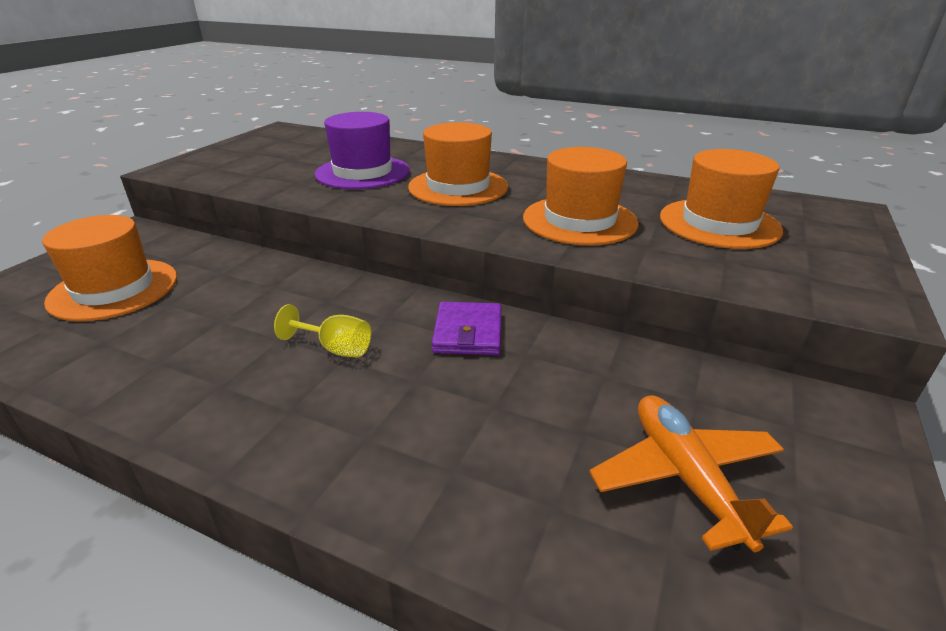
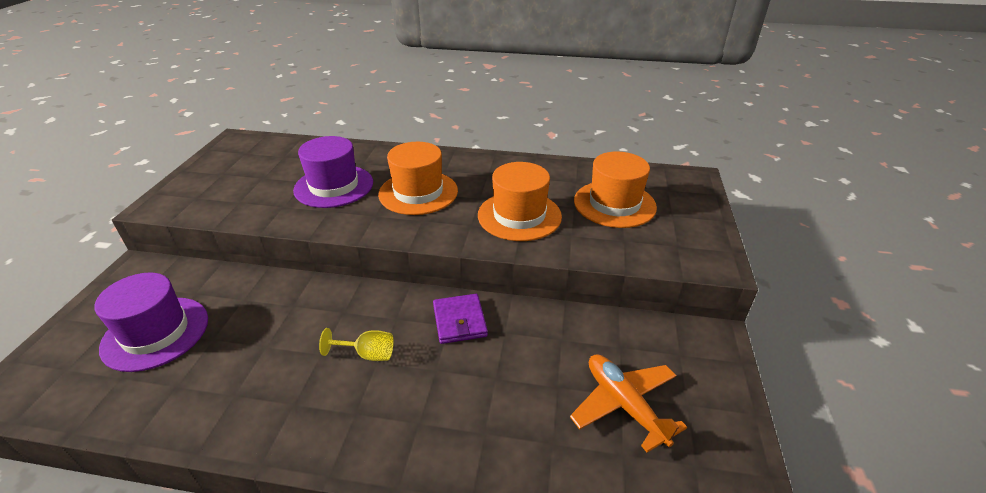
camera: 15 degrees left, 5 degrees up
(114, 289) = (156, 333): orange hat -> purple hat

